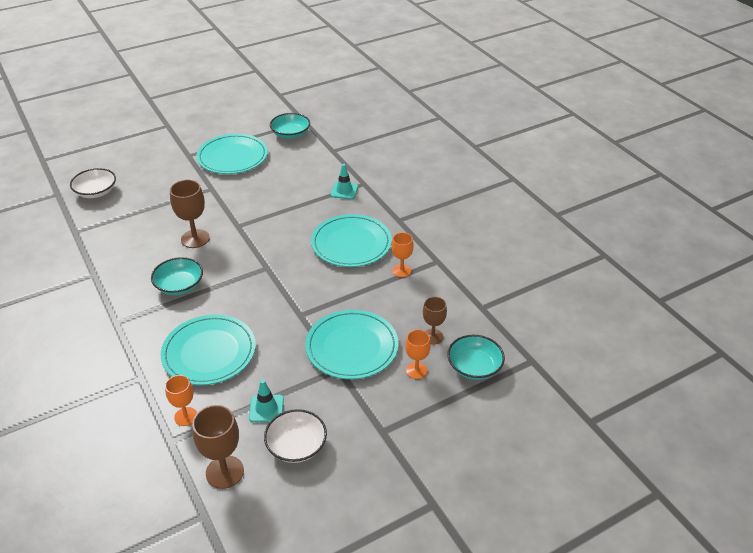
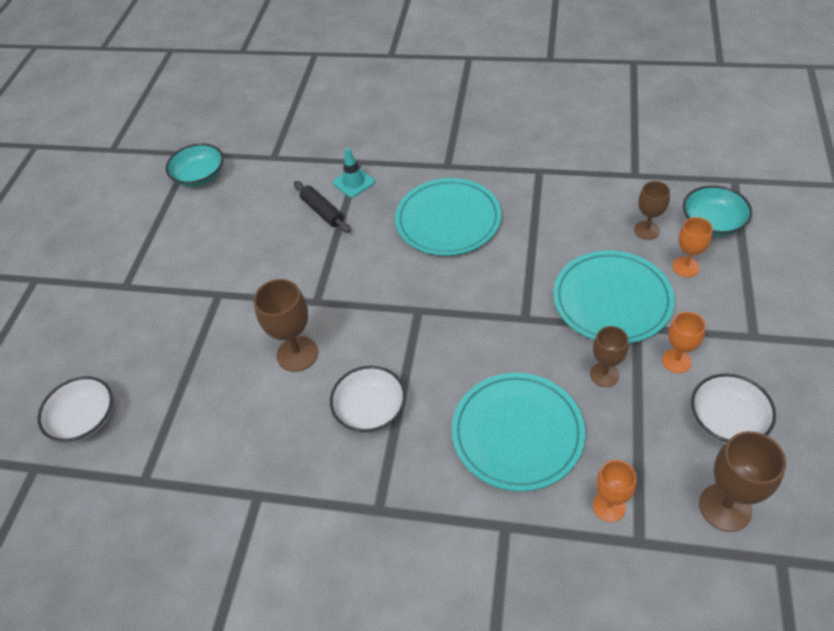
camera: 45 degrees left, 10 degrees up
(179, 285) = (370, 409): turquoise bowl -> white bowl
(232, 157) = (180, 246): turquoise plate -> none
(266, 408) = (651, 420): turquoise traffic cone -> none
(285, 371) = (604, 374): none -> brown goblet
(308, 192) = (322, 211): none -> black rolling pin
(401, 271) = (528, 203): orange goblet -> orange goblet (676, 361)

